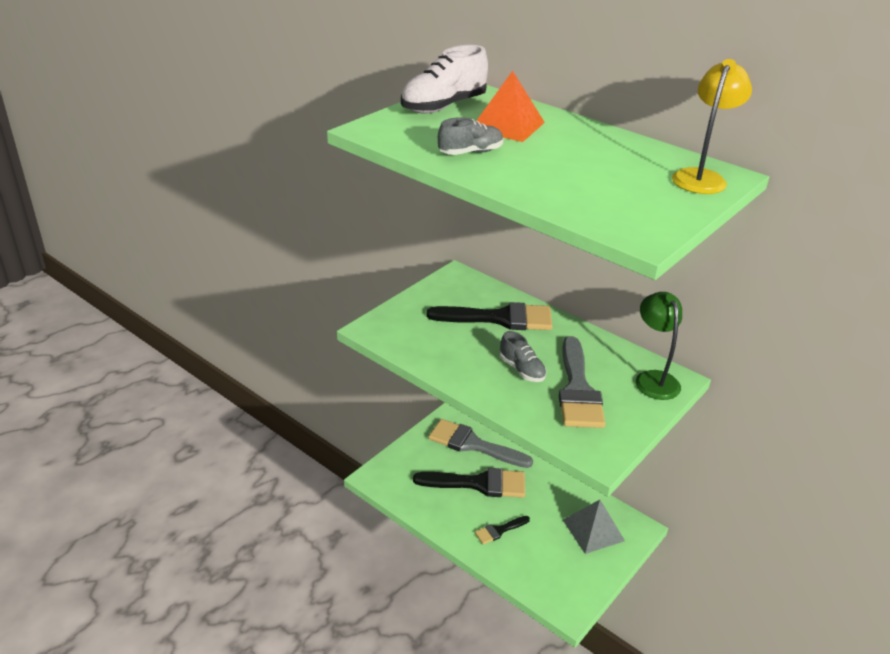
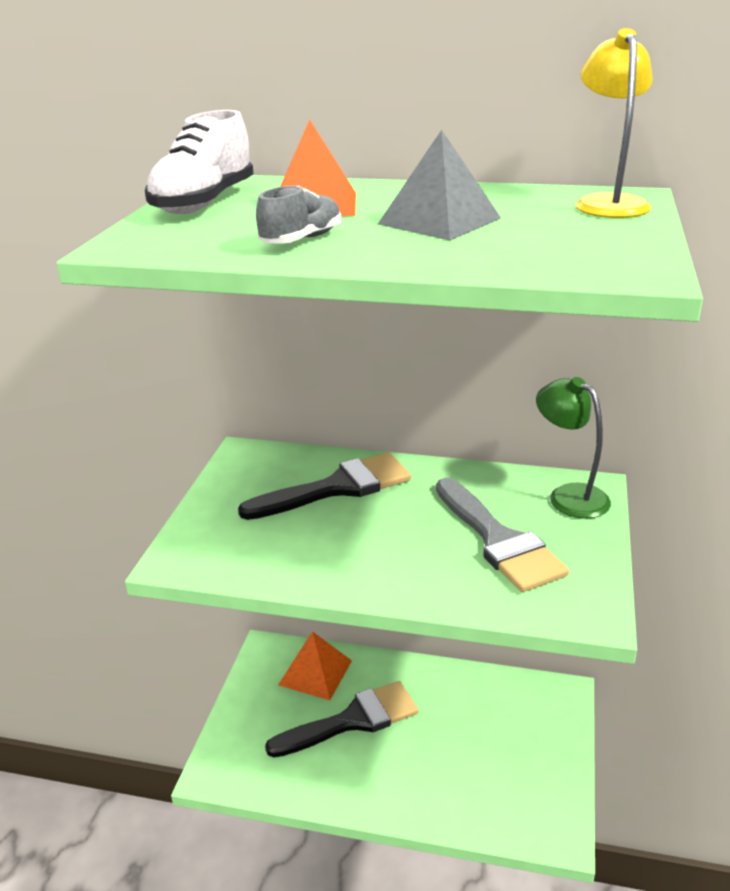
camera: 25 degrees left, 5 degrees down
(473, 444) = (315, 672): grey brush -> orange pyramid
(499, 530) = (415, 771): black brush -> none
(522, 370) = (413, 541): grey shoe -> none
(593, 530) = (520, 718): grey pyramid -> grey pyramid (439, 221)

